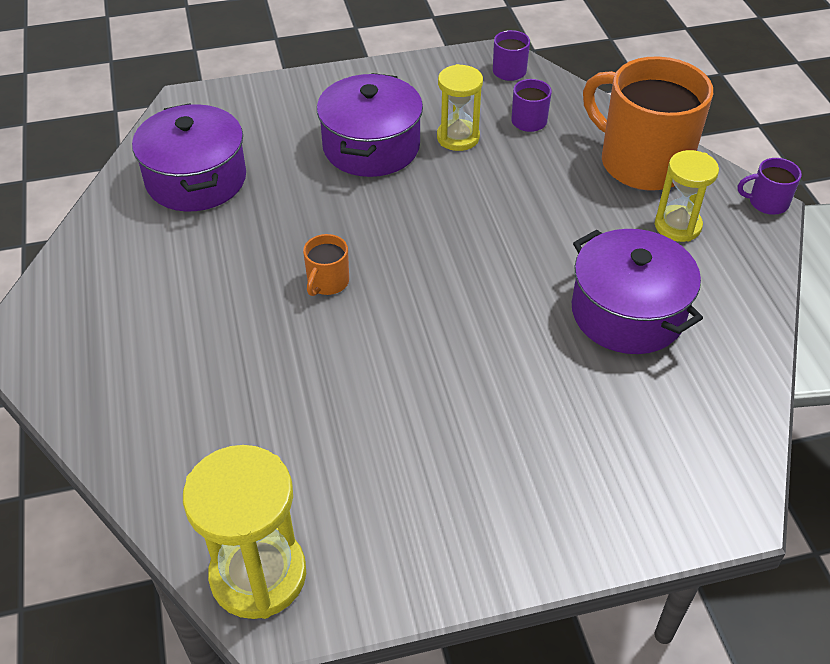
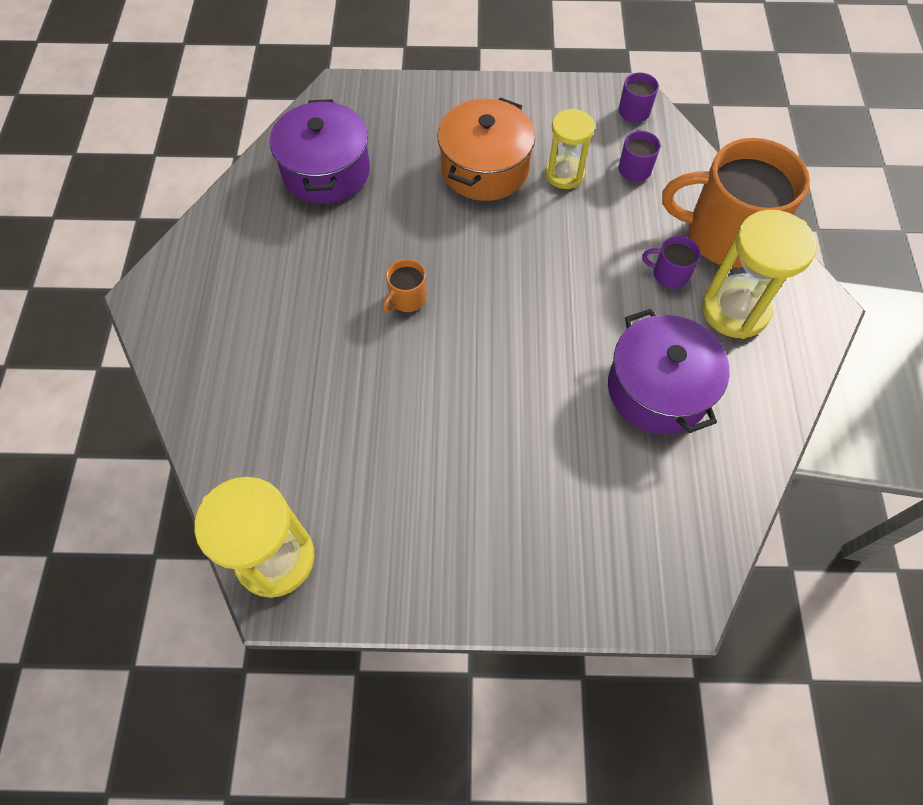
camera: 15 degrees right, 15 degrees up
(371, 147) = (485, 168): purple pot -> orange pot
(642, 162) = (725, 236): orange mug -> orange mug turned 45 degrees counterclockwise
(677, 226) = (735, 310): yellow hourglass -> yellow hourglass, size x1.55
(767, 202) = (828, 303): purple mug -> purple mug (669, 274)

